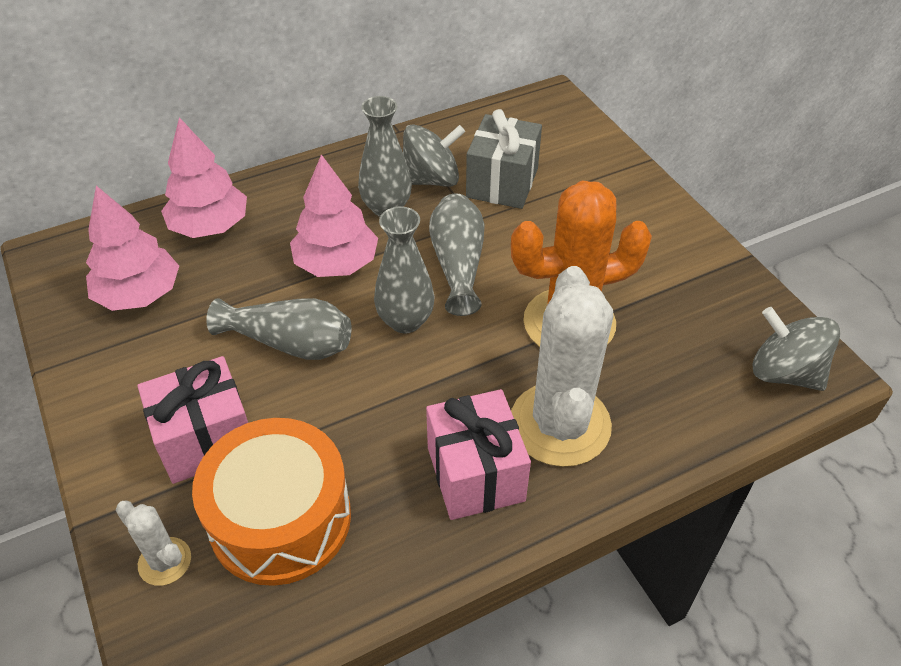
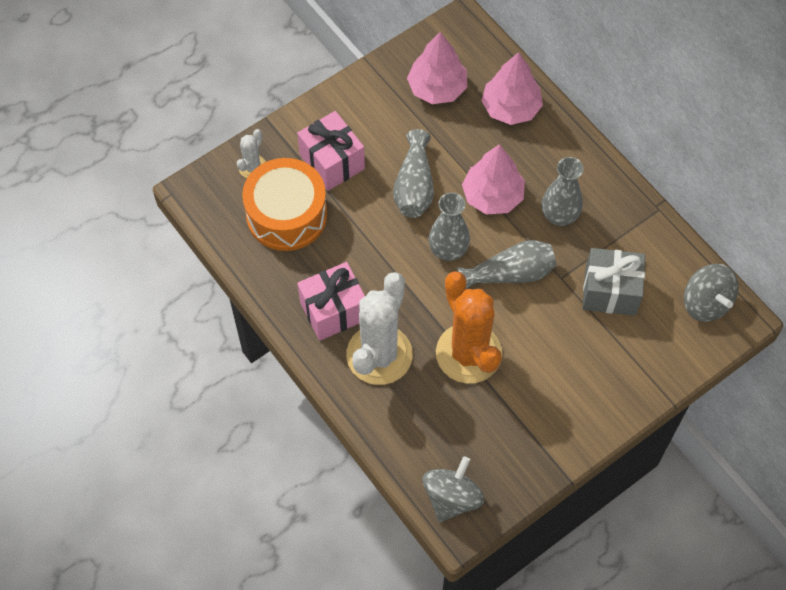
camera: 80 degrees right, 15 degrees up
(431, 179) = (600, 240): grey spinning top -> grey spinning top (705, 303)
(560, 424) = (379, 355): white cactus -> white cactus turned 60 degrees counterclockwise

